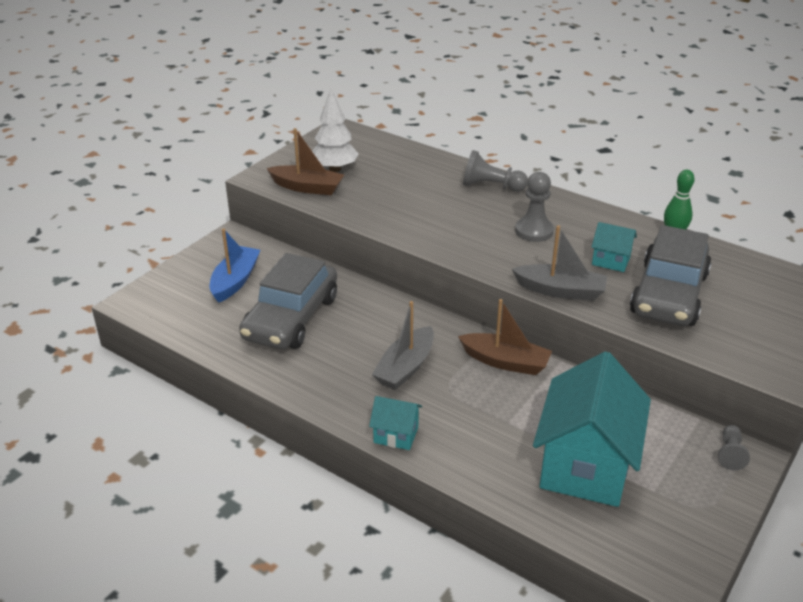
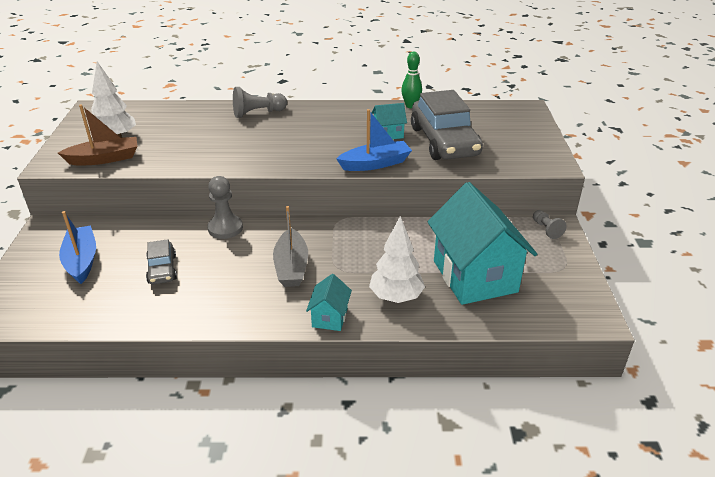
camera: 35 degrees left, 0 degrees up
(291, 318) = (162, 269): grey car -> grey car, size x0.49
(396, 435) = (329, 317): turquoise house -> turquoise house turned 60 degrees counterclockwise
(478, 447) = (396, 297): none -> white tree
(505, 362) = (359, 233): brown boat -> none
(534, 231) = (318, 132): grey pawn -> grey pawn (225, 228)
(560, 291) = (375, 164): grey boat -> blue boat

